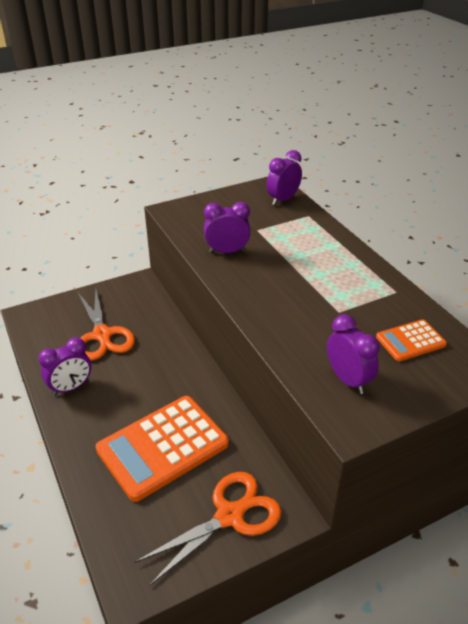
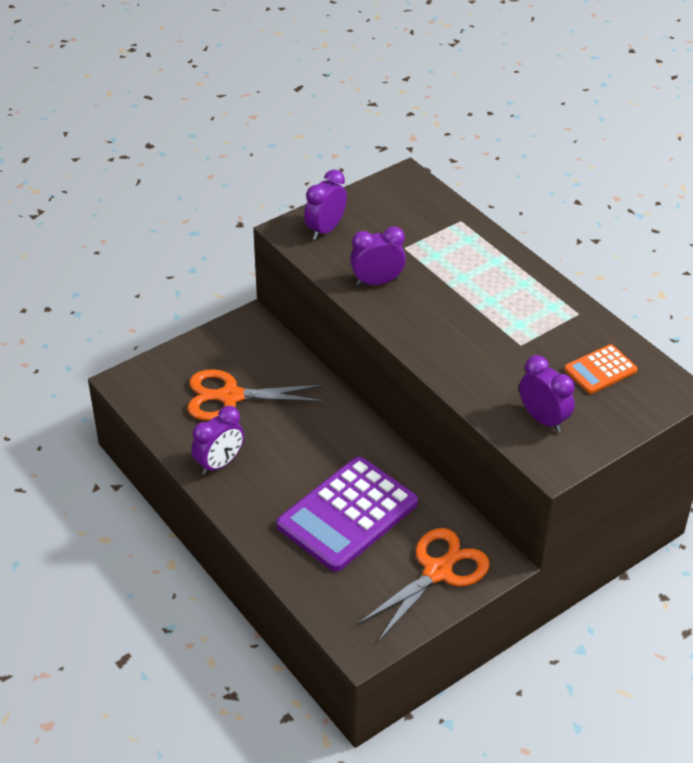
camera: 10 degrees left, 5 degrees up
(102, 335) = (231, 396): orange scissors -> orange scissors turned 120 degrees clockwise
(163, 447) = (347, 515): orange calculator -> purple calculator
(283, 200) = (424, 200): purple clock -> purple clock (325, 230)

